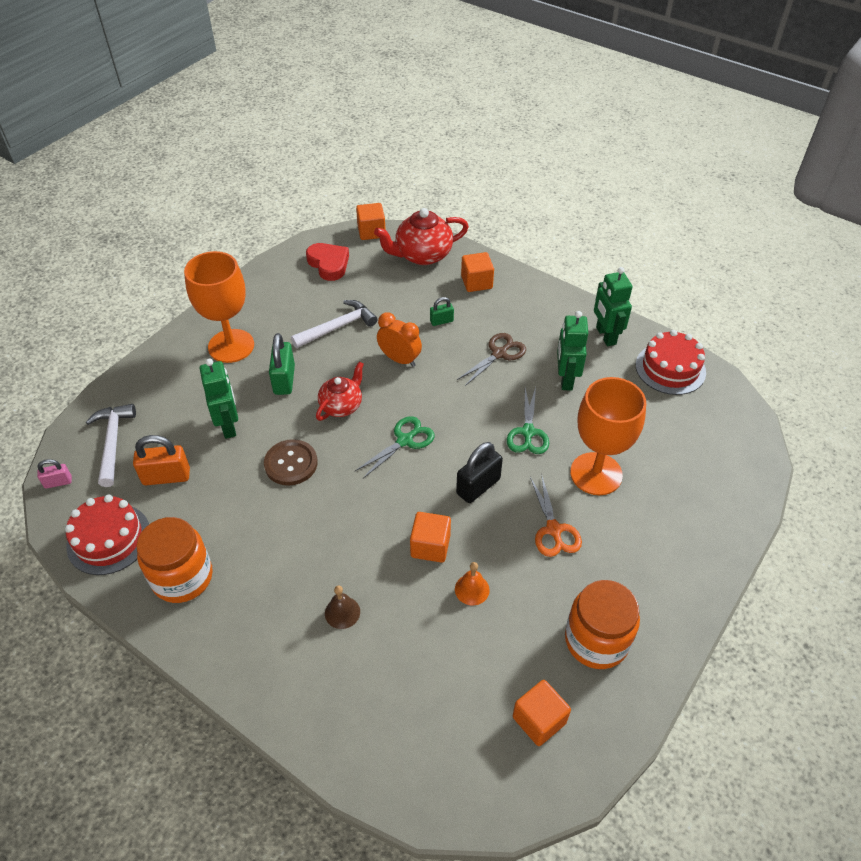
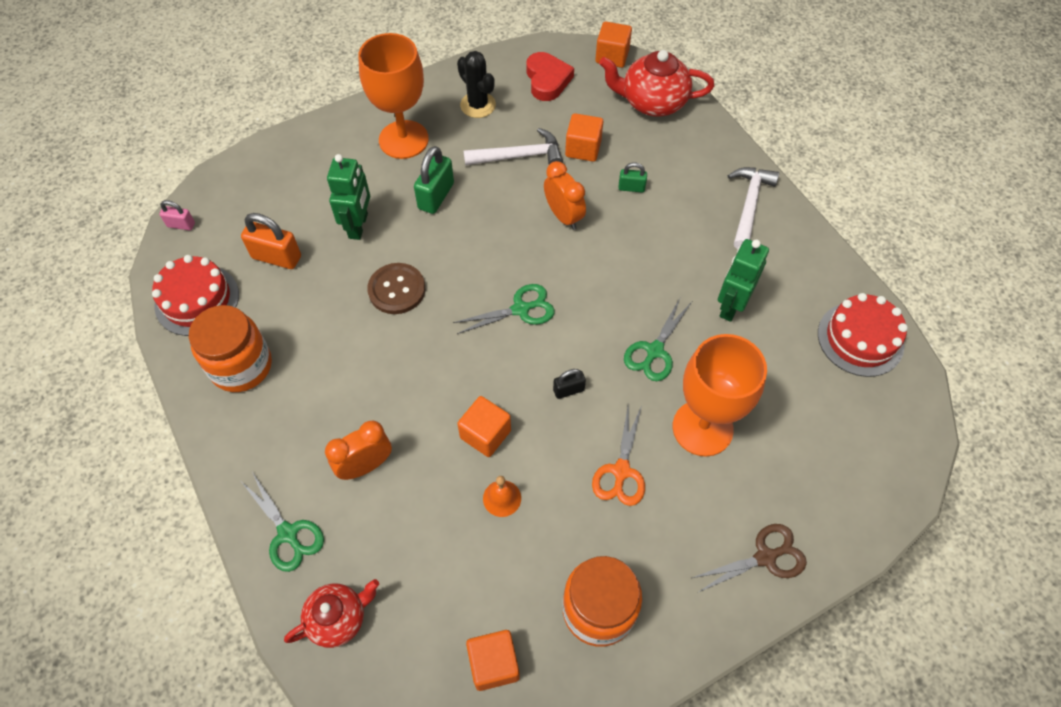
camera: 25 degrees right, 10 degrees up
(113, 442) = (246, 202): white hammer -> white hammer (749, 205)
(281, 300) = (478, 105): none -> black cactus
(303, 697) = (288, 533): none -> green scissors
(341, 406) = (477, 246): red teapot -> red teapot (338, 618)
(342, 612) = (365, 466): brown bell -> orange clock
(476, 282) = (694, 155): orange cube -> orange cube (583, 148)
(478, 486) = (568, 390): black padlock -> black padlock, size x0.57
(499, 354) = (673, 248): brown scissors -> brown scissors (765, 557)
(605, 336) = (806, 271): green robot -> none

